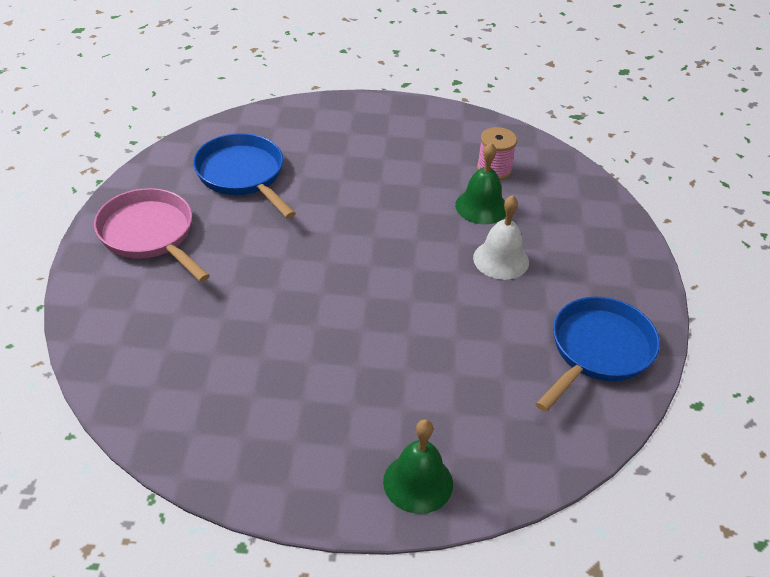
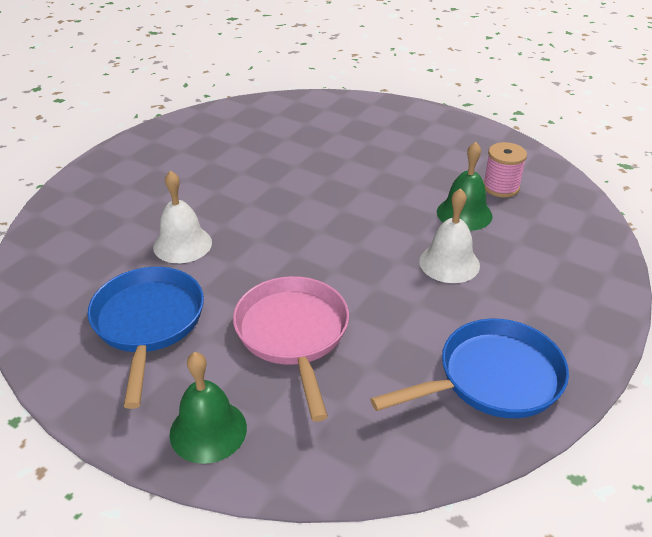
camera: 30 degrees right, 5 degrees down
(149, 235) = (159, 158): pink pan -> pink pan (293, 334)
(242, 175) = (268, 136): blue pan -> blue pan (148, 323)
(254, 322) = (182, 244): none -> white bell

